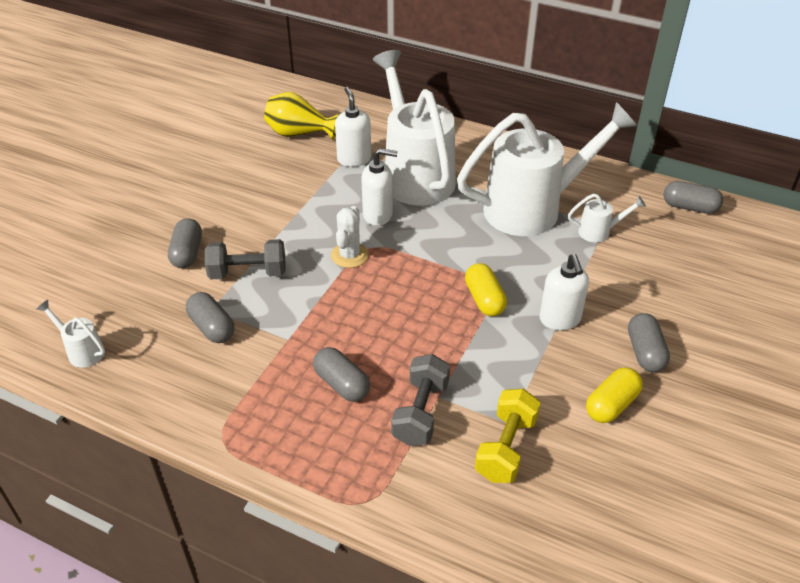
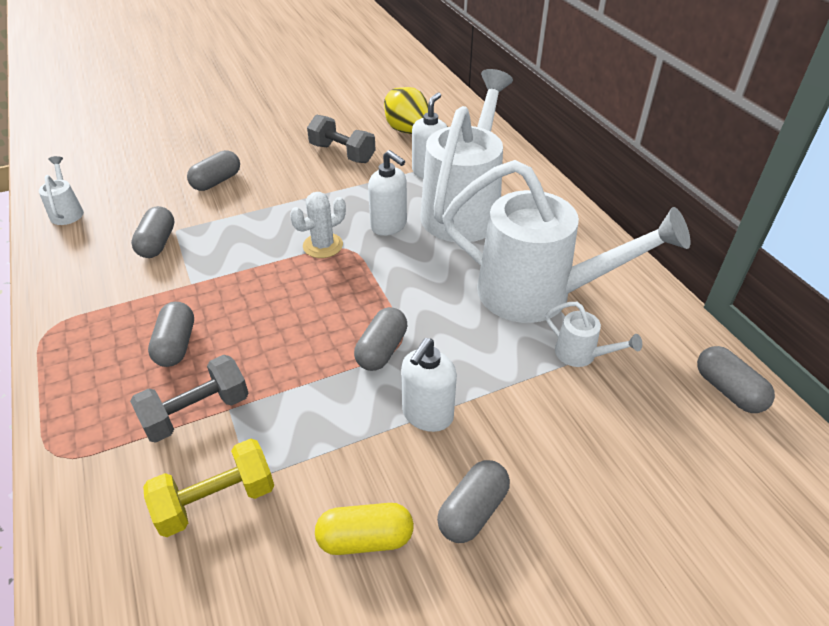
camera: 40 degrees right, 0 degrees up
(248, 273) = (234, 217): grey dumbbell -> grey dumbbell (342, 153)
(484, 299) = (382, 350): yellow capsule -> grey capsule

